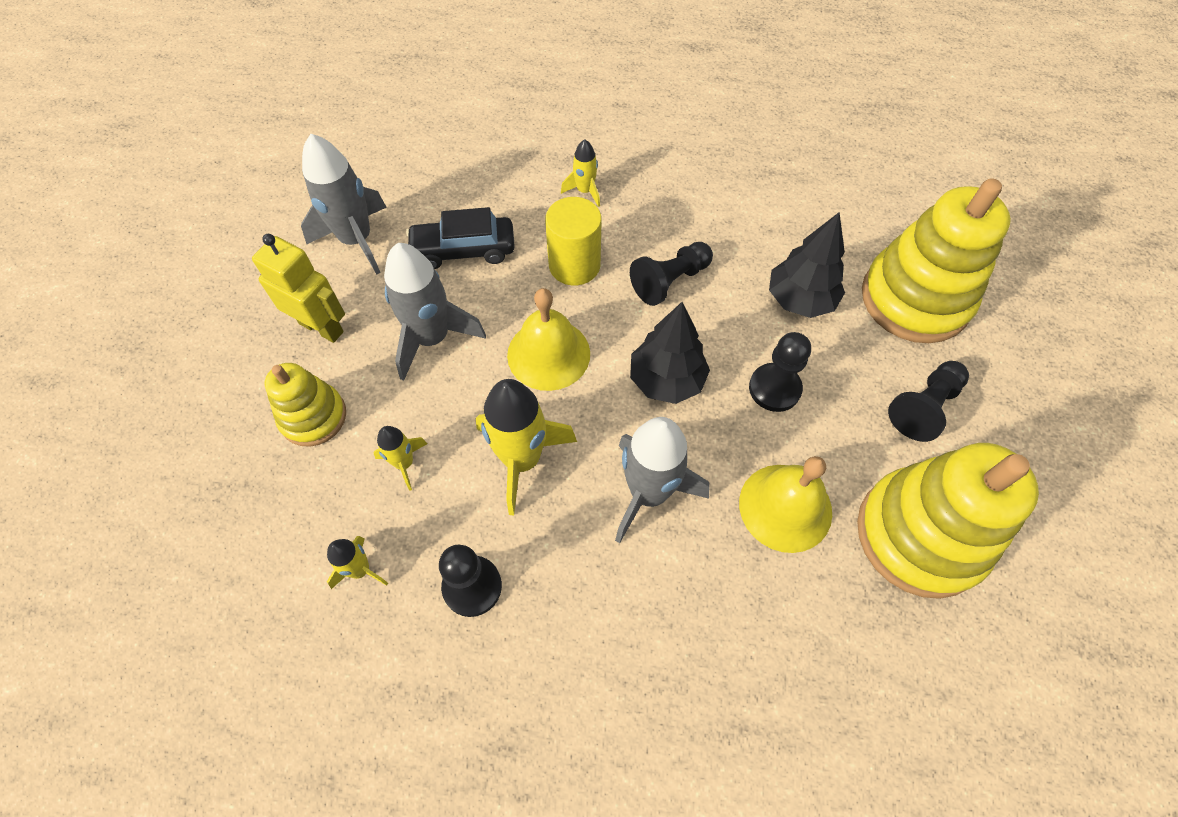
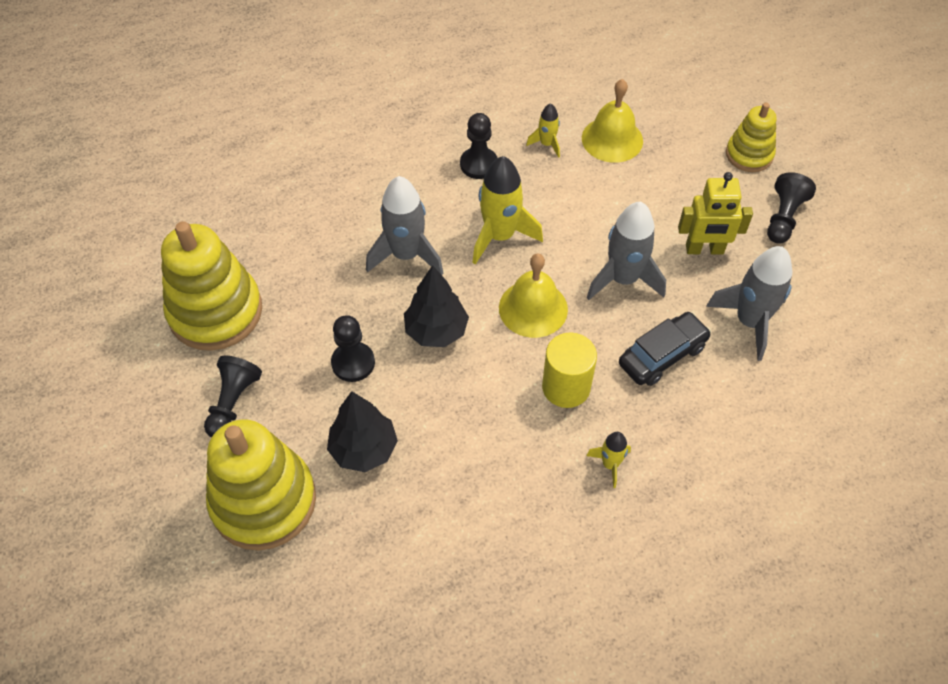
camera: 150 degrees right, 5 degrees down
(313, 417) = (651, 198): yellow stacking toy -> yellow stacking toy (749, 155)
(404, 463) = (570, 201): yellow rocket -> none
(670, 281) = (480, 412): black pawn -> black pawn (783, 217)
(785, 507) = (312, 287): yellow bell -> yellow bell (612, 139)

